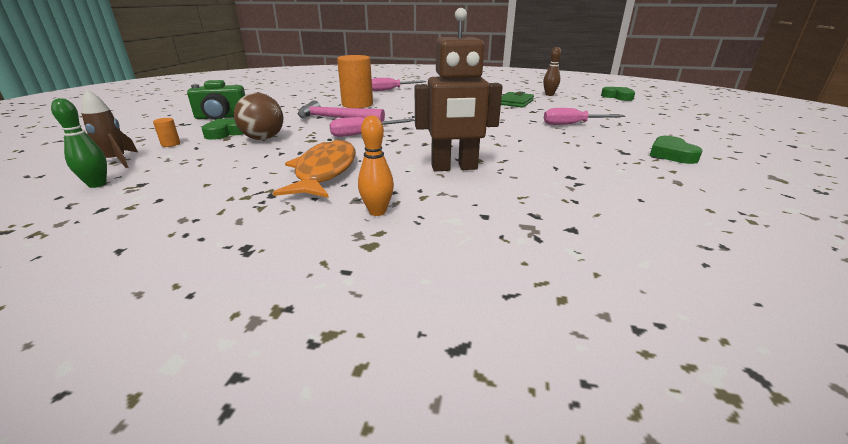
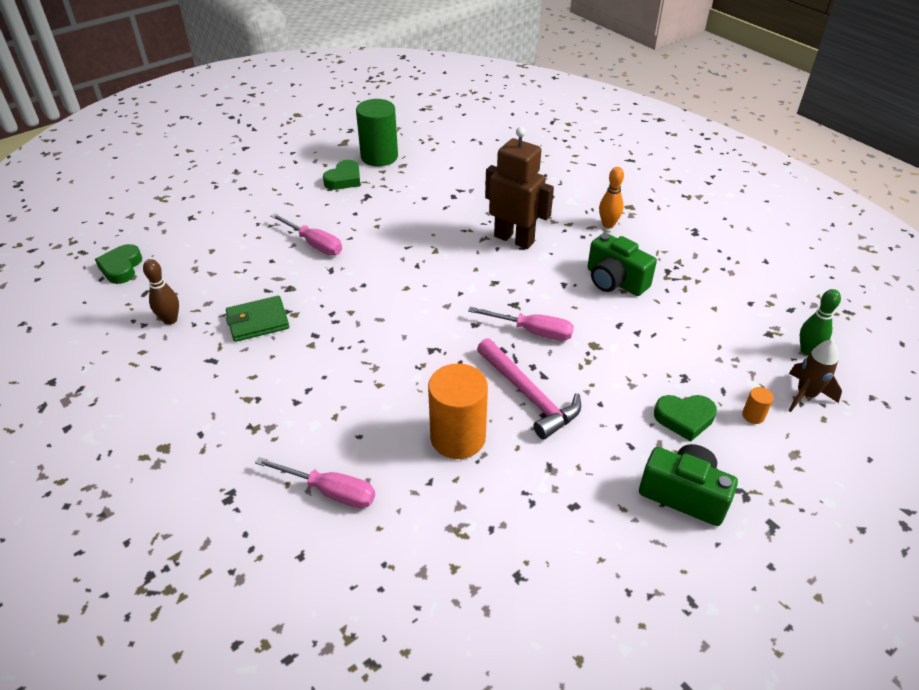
camera: 140 degrees left, 15 degrees up
(263, 138) = (644, 376): brown ball -> none
(324, 171) = (614, 281): orange fish -> green camera
(713, 179) = (379, 157): none -> green cylinder

